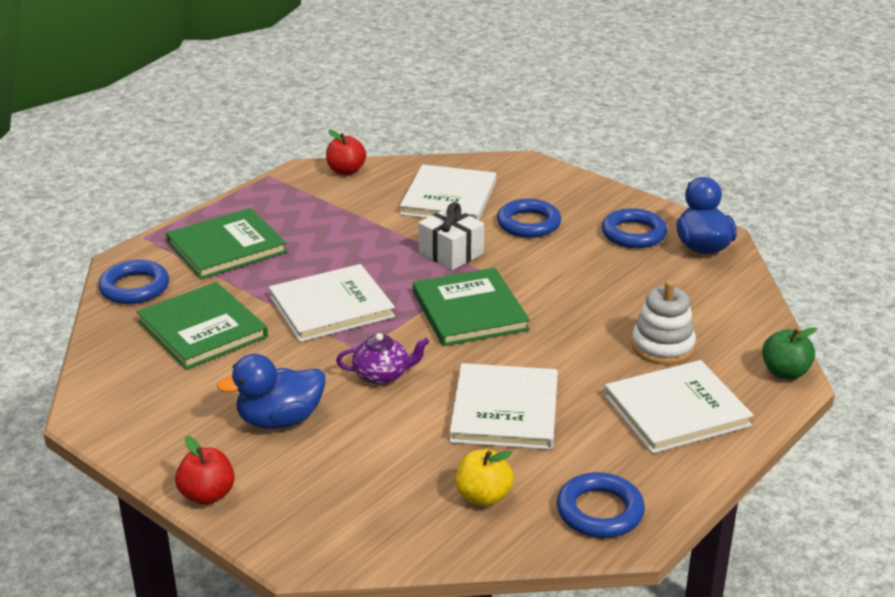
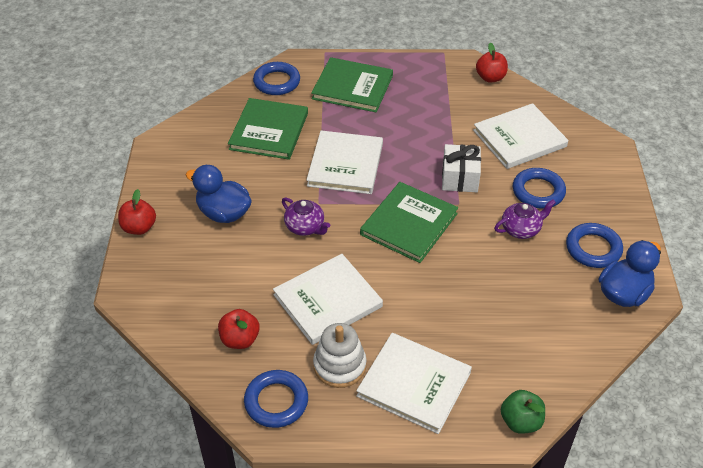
camera: 50 degrees right, 15 degrees up
(331, 307) = (345, 165): white book -> white book turned 75 degrees clockwise
(483, 496) = (240, 339): yellow apple -> red apple
(562, 255) = (521, 229): none -> purple teapot
(662, 346) = (476, 338): white stacking toy -> white stacking toy (339, 365)

